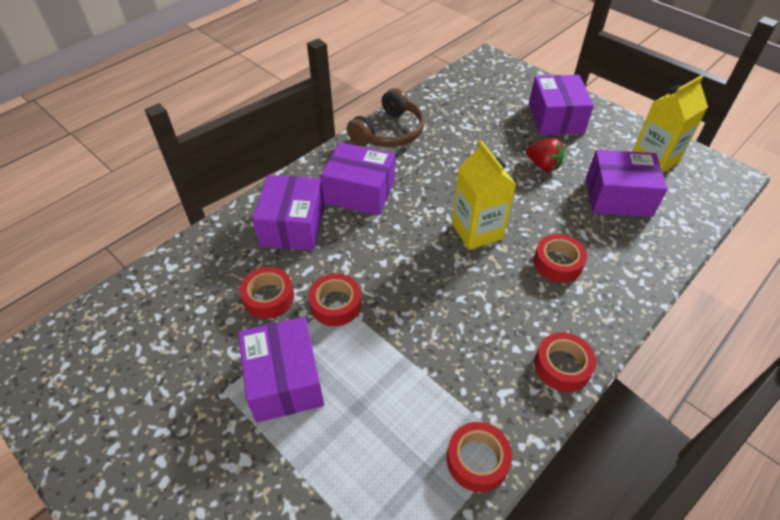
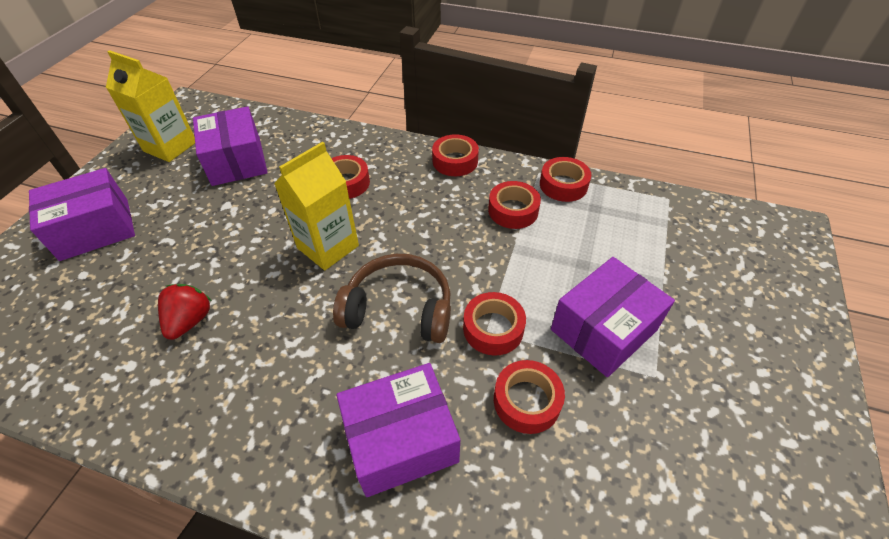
camera: 115 degrees left, 0 degrees up
(359, 192) = (302, 386): purple box -> none
(389, 132) = (147, 407): brown headphones -> brown headphones (399, 309)
(458, 384) = (513, 210): none -> red tape
(543, 165) = (197, 221): red strawberry -> red strawberry (190, 321)

